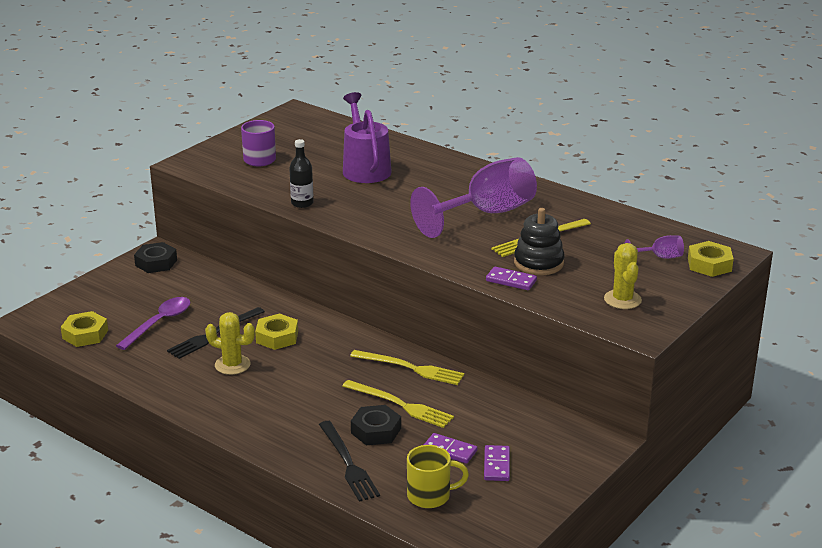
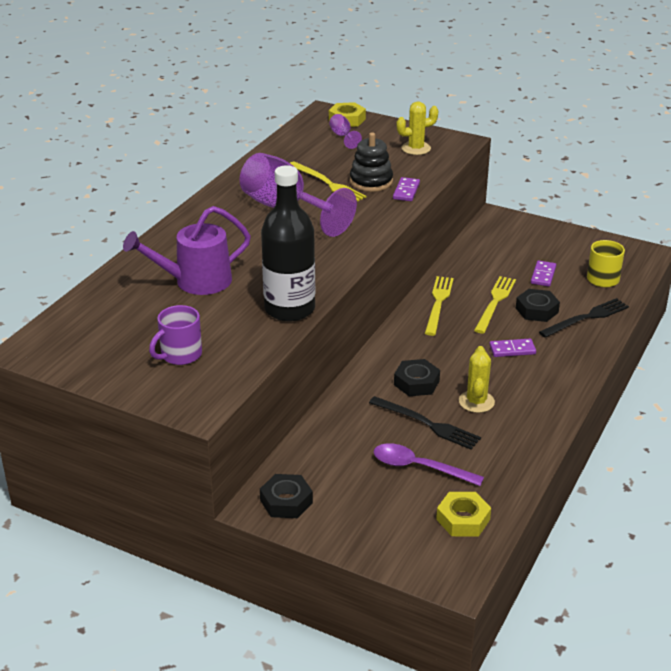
camera: 100 degrees left, 5 degrees up
(277, 337) = (416, 383): yellow nut -> black nut
(302, 203) = (289, 309): black bottle -> black bottle, size x2.04
(497, 465) = (549, 255): purple domino -> purple domino (512, 350)

